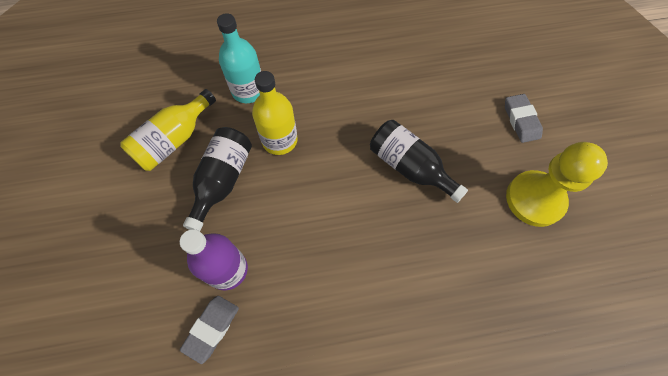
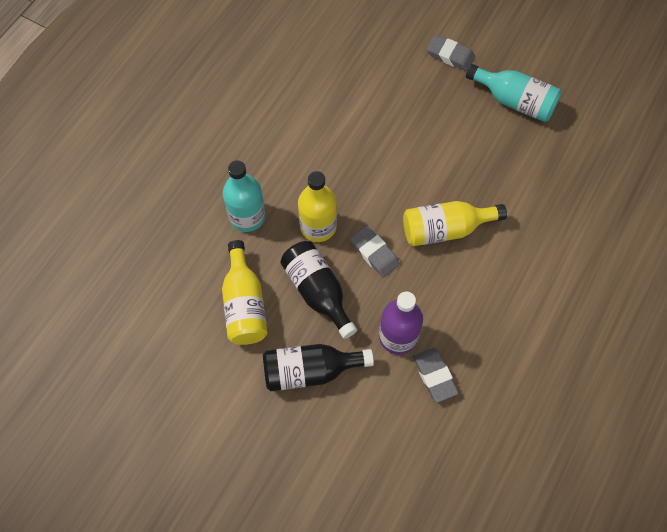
camera: 50 degrees left, 0 degrees up
(290, 196) = (374, 253): none -> grey eraser
(359, 234) = (445, 229): none -> yellow bottle
(409, 167) = (422, 156): black bottle -> black bottle (310, 371)
(534, 199) = (515, 101): yellow pawn -> turquoise bottle

